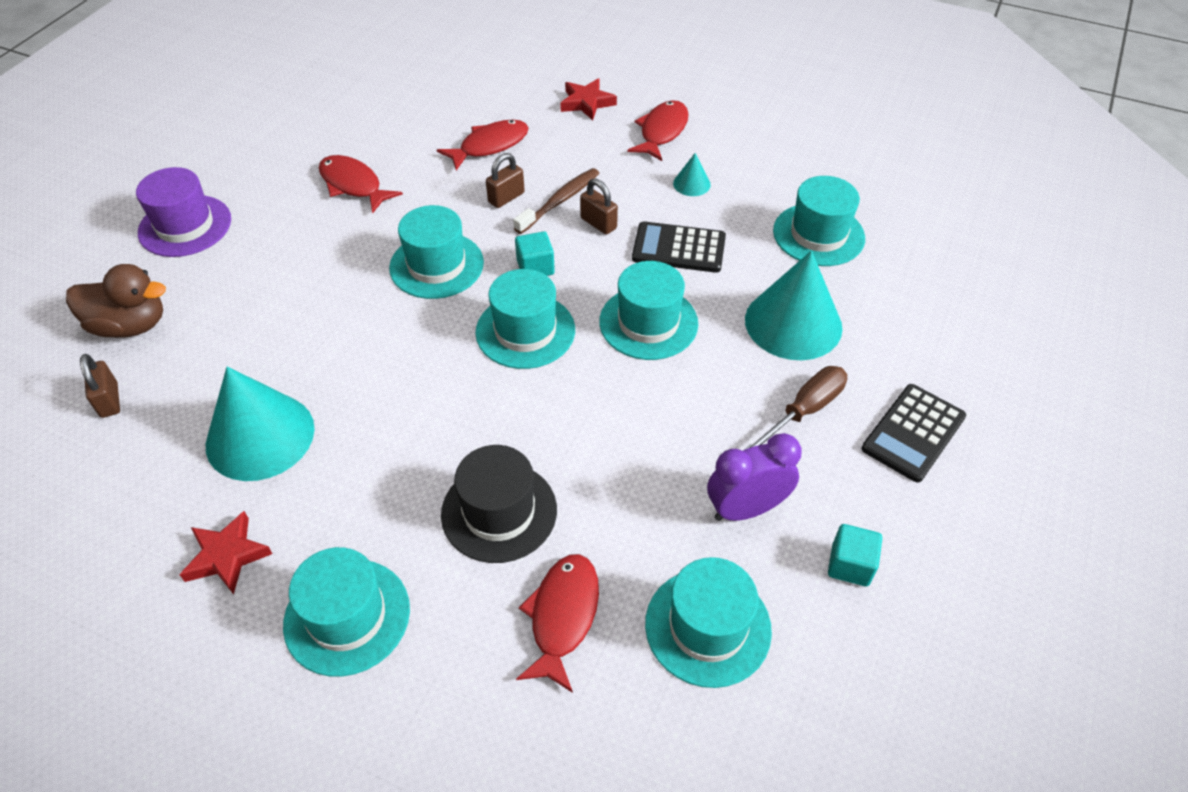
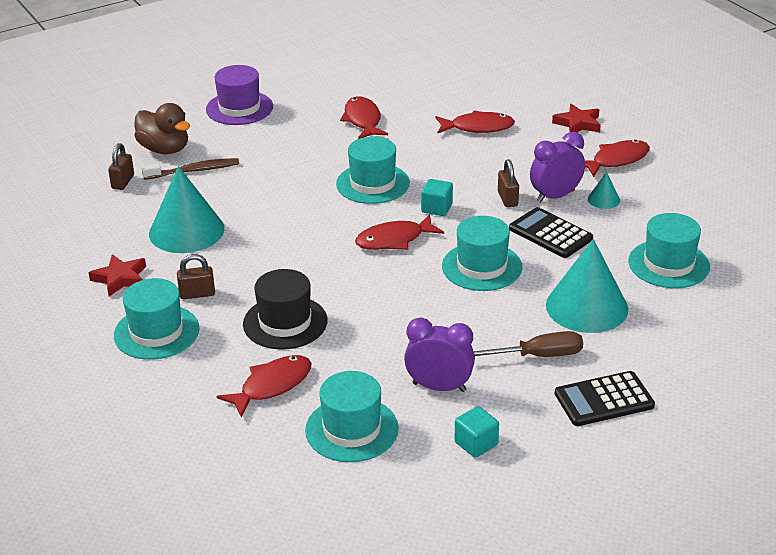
camera: 35 degrees right, 15 degrees down
(506, 197) = (458, 162): brown padlock -> brown padlock (197, 294)
(525, 331) = (394, 240): turquoise hat -> red fish
(560, 201) = (494, 176): brown toothbrush -> brown toothbrush (194, 171)
(642, 199) = (555, 196): none -> purple clock

